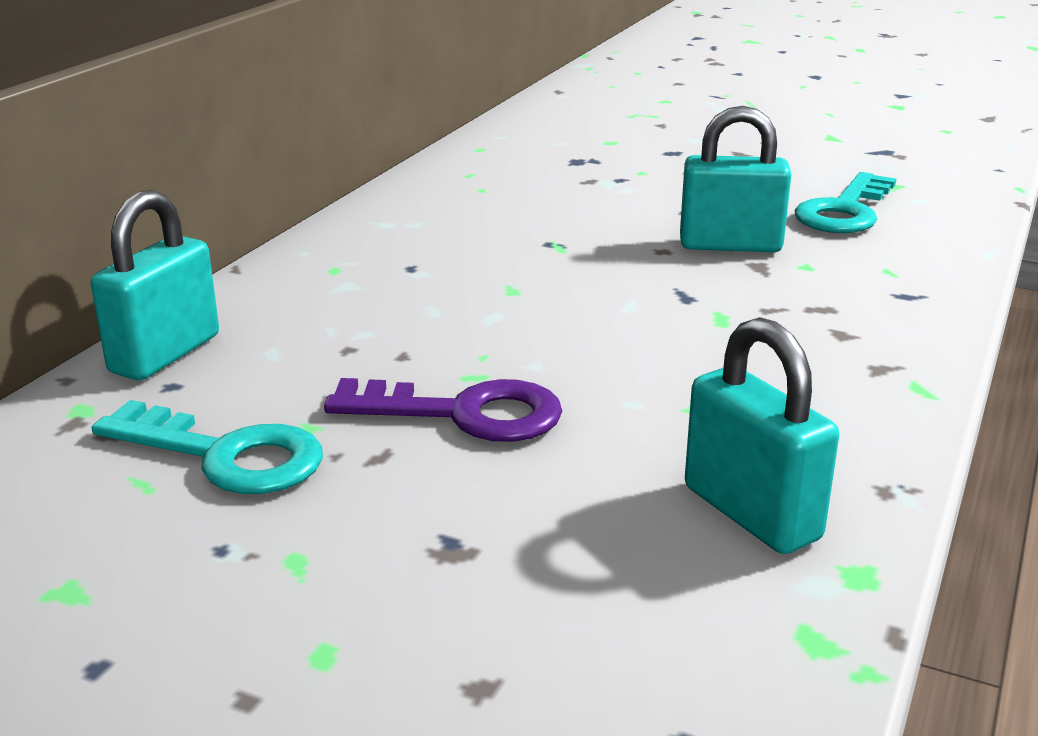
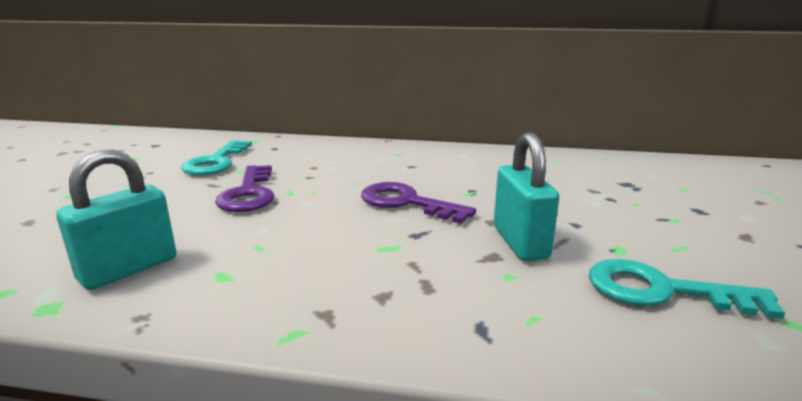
camera: 75 degrees right, 5 degrees down
(165, 354) = (299, 143): turquoise padlock -> none
(578, 289) = (407, 203): none -> purple key

